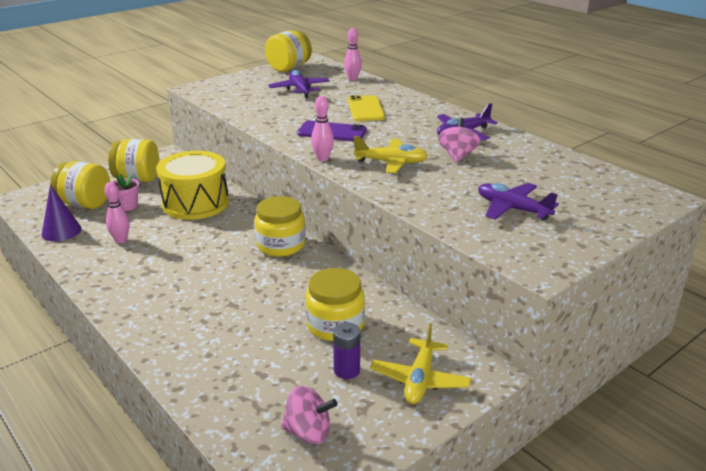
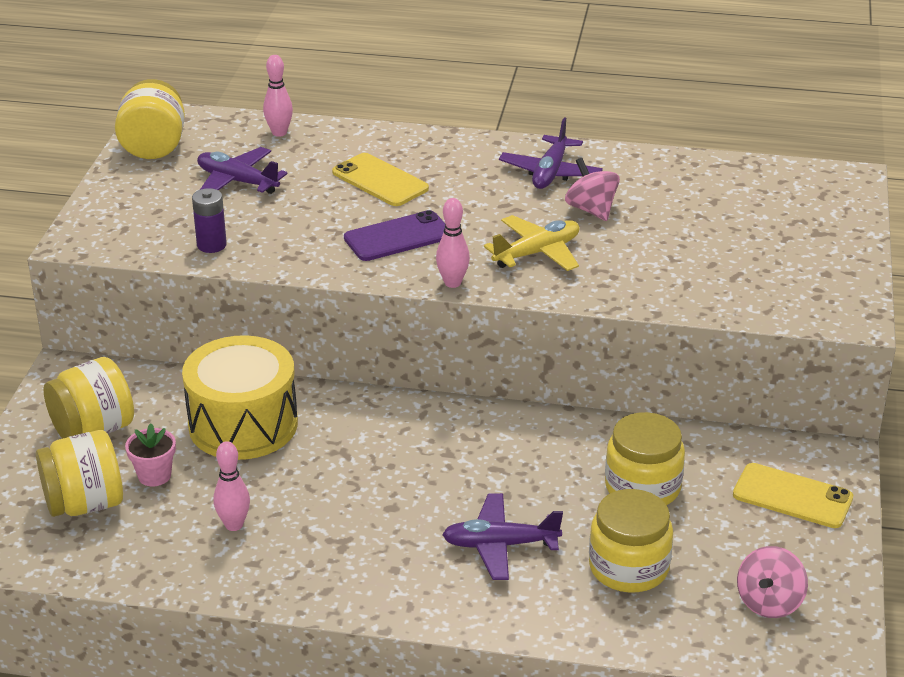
camera: 40 degrees left, 5 degrees up
(61, 231) = (126, 557): purple cone -> none
(281, 245) = (444, 426): yellow jar -> yellow jar (628, 567)
(308, 432) = (769, 602): pink spinning top -> pink spinning top turned 150 degrees clockwise
(347, 370) = (719, 526): purple battery -> purple battery (211, 245)
(420, 379) = (792, 496): yellow plane -> yellow phone
(512, 209) = (740, 258): purple plane -> purple plane (500, 545)

